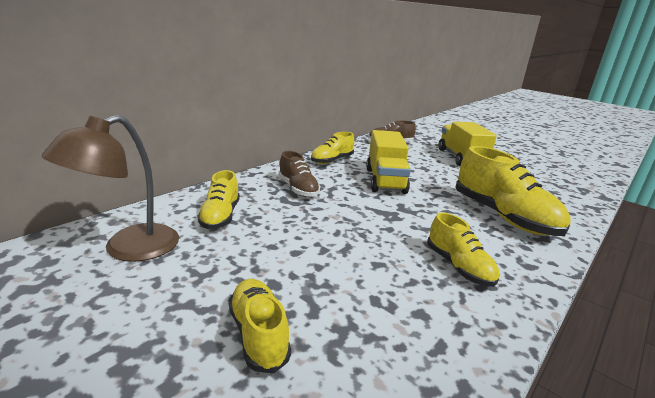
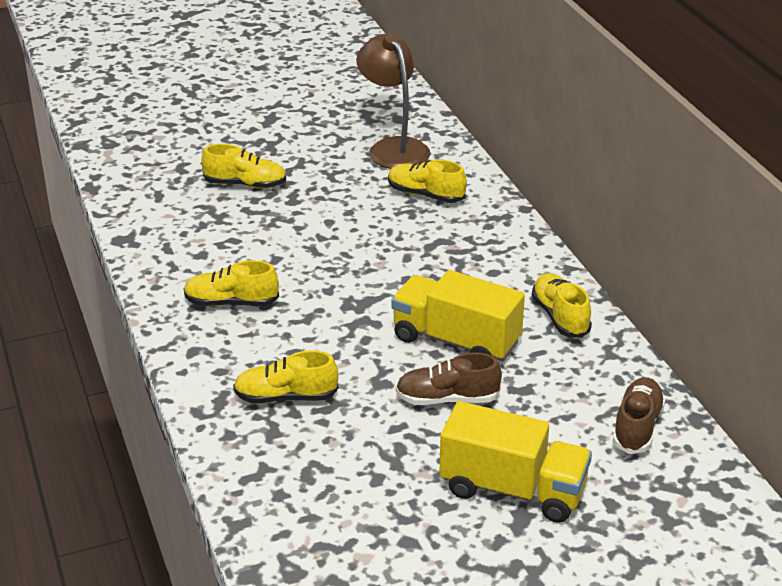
camera: 120 degrees right, 10 degrees up
(298, 189) = (467, 257): brown shoe -> brown shoe (447, 399)
(503, 216) = (286, 397): yellow shoe -> yellow shoe, size x0.57

